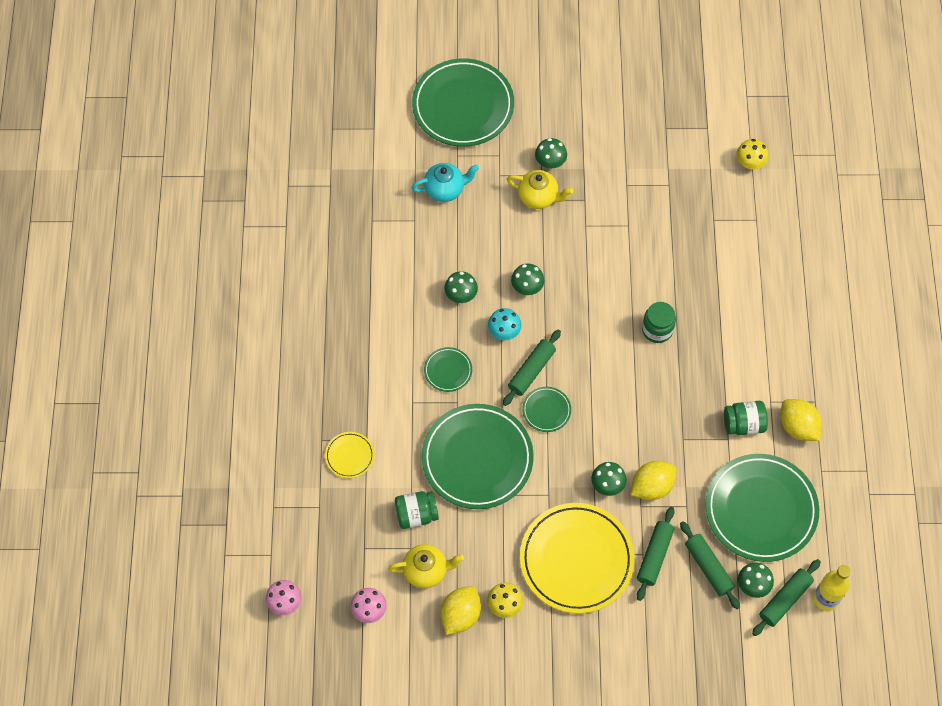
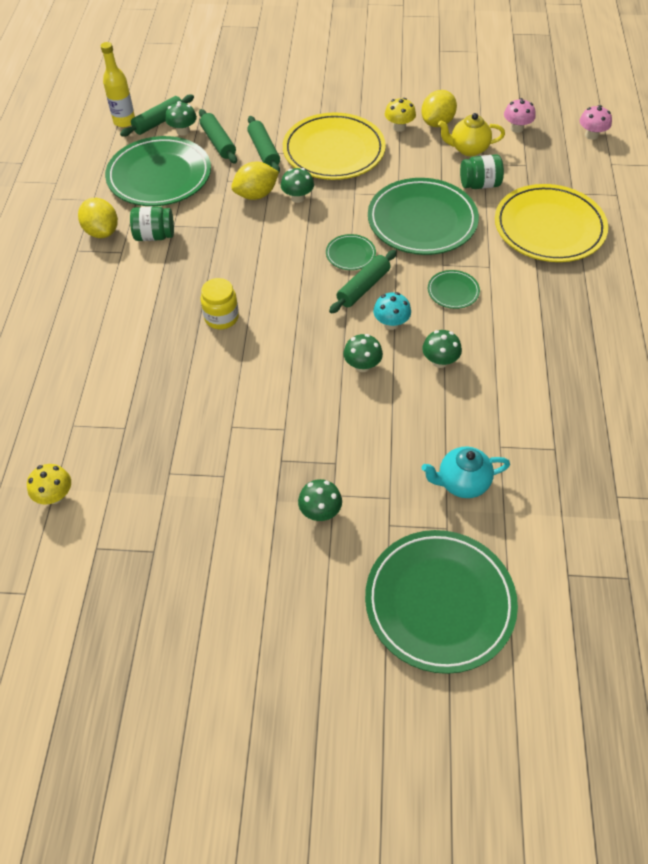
camera: 175 degrees left, 10 degrees down
(349, 456) = (549, 228): yellow plate -> yellow plate, size x2.26
(538, 197) = (340, 466): yellow teapot -> none
(654, 556) = (264, 151): green rolling pin -> green rolling pin turned 45 degrees counterclockwise
(657, 330) = (221, 317): green jar -> yellow jar

